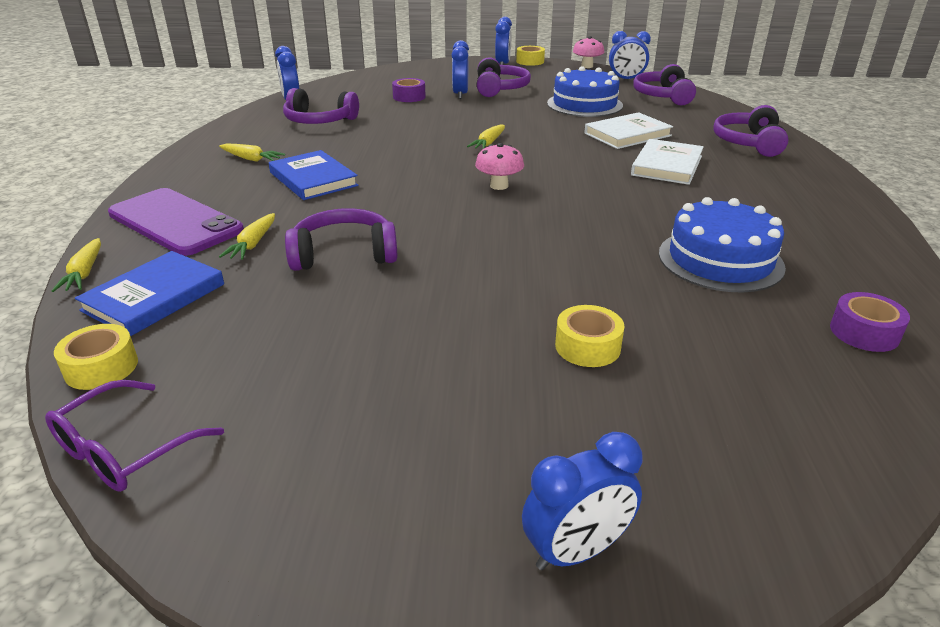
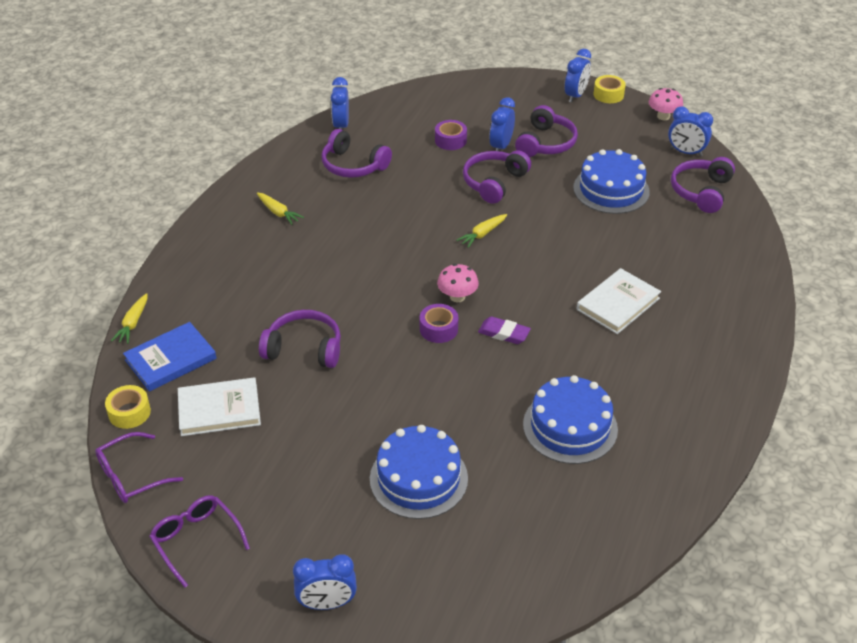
camera: 20 degrees right, 10 degrees up
(175, 222) = (201, 282): purple phone -> none
(253, 244) = (247, 321): yellow carrot -> none
(281, 516) = (196, 540): none -> purple glasses
(313, 179) = (316, 252): blue book -> none
(573, 203) = (504, 333): none -> purple eraser
(587, 346) = (418, 478): yellow tape -> blue cake
(627, 134) = (616, 249): white book -> white book (219, 409)
(749, 143) = (722, 289): purple headphones -> purple headphones (494, 183)
(864, 332) = (612, 520): purple tape -> purple tape (438, 329)

